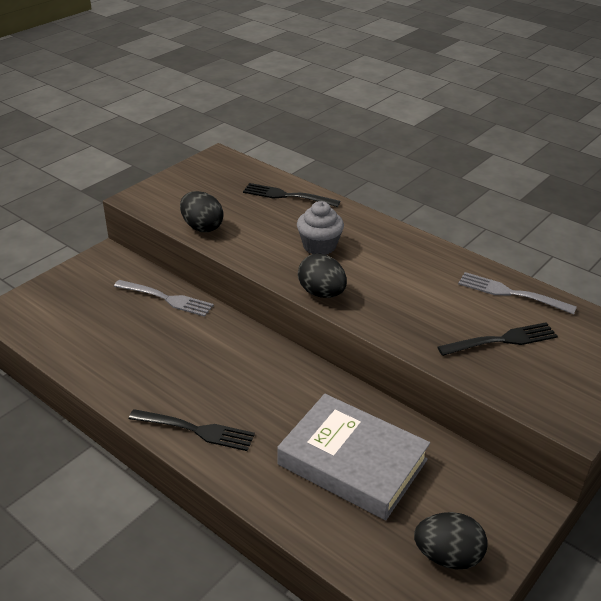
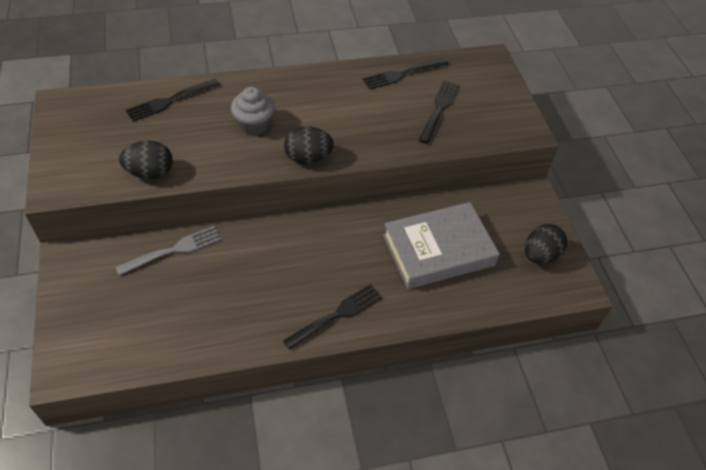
camera: 55 degrees left, 15 degrees up
(512, 293) = (403, 74): grey fork -> black fork

